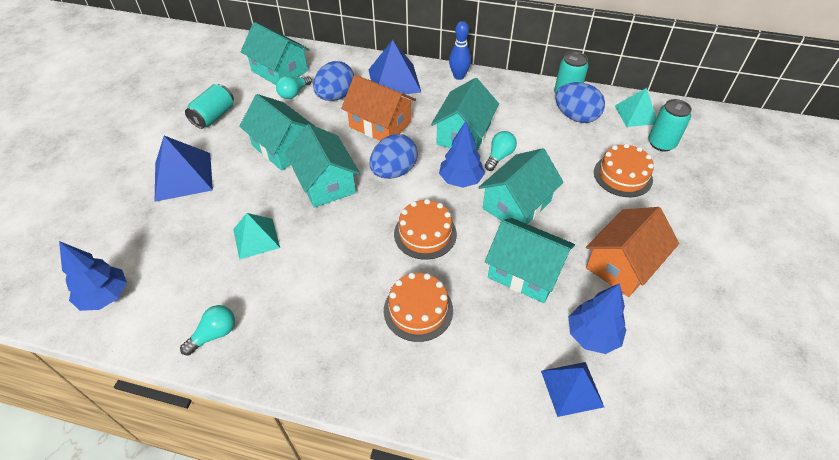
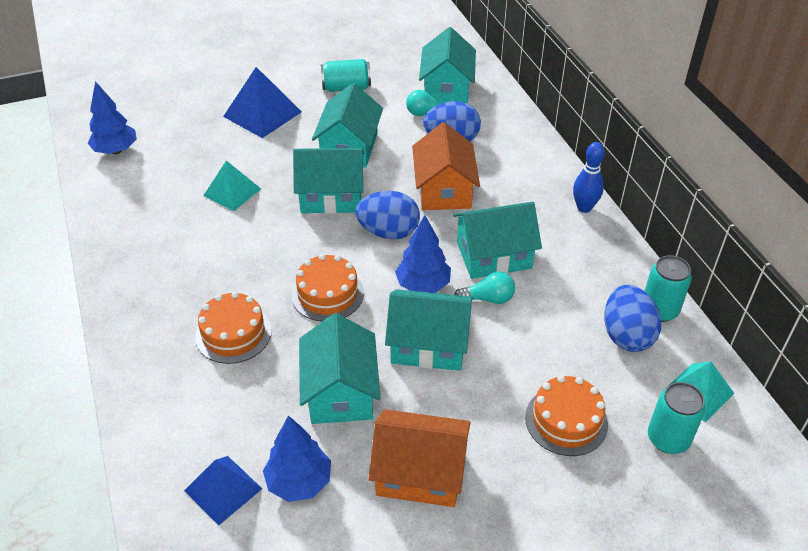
camera: 55 degrees right, 5 degrees down
(214, 334) = (122, 225): turquoise light bulb -> none
(325, 183) = (331, 196): turquoise house -> turquoise house turned 60 degrees clockwise
(394, 80) = (521, 165): blue pyramid -> none

